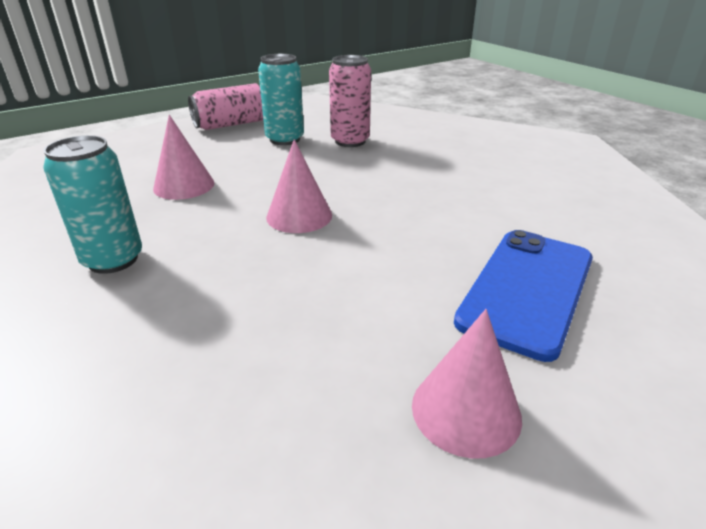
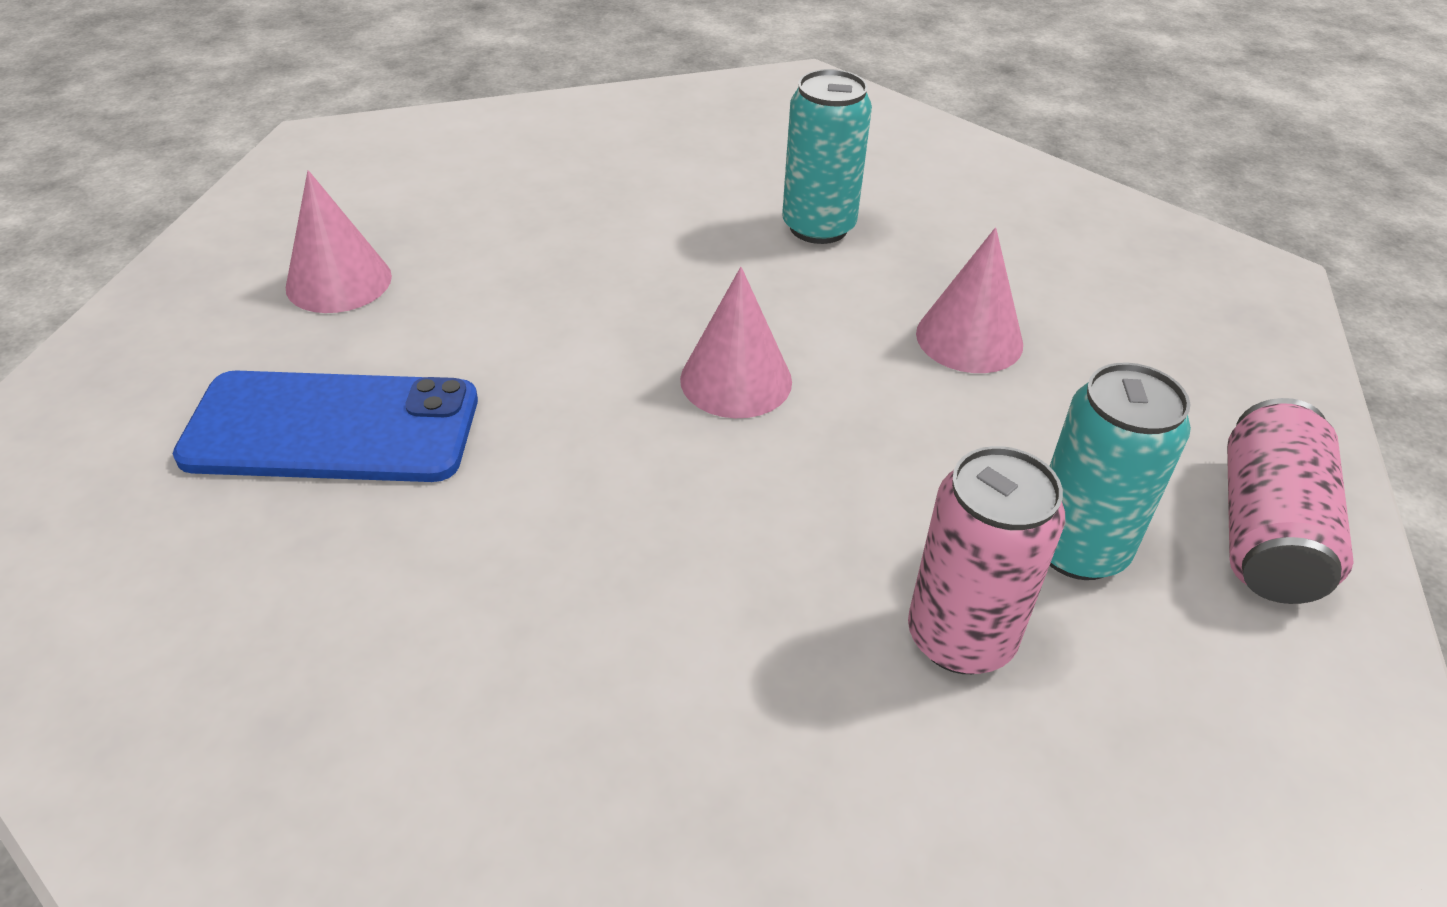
camera: 135 degrees right, 10 degrees up
(527, 289) = (332, 428): blue phone -> blue phone turned 75 degrees counterclockwise

